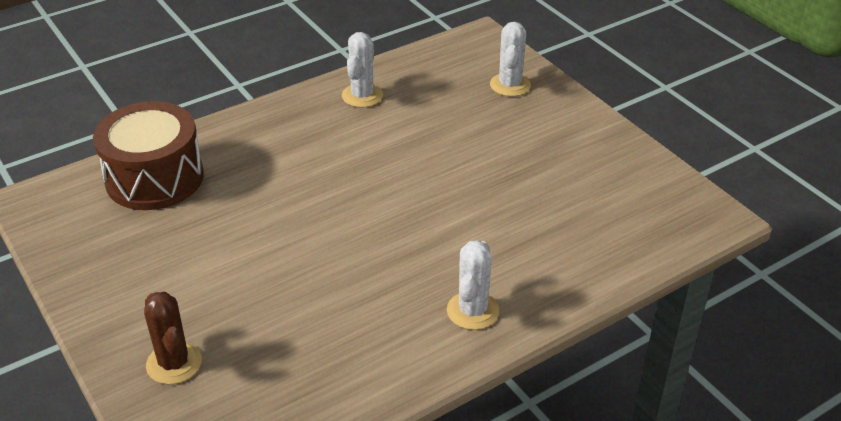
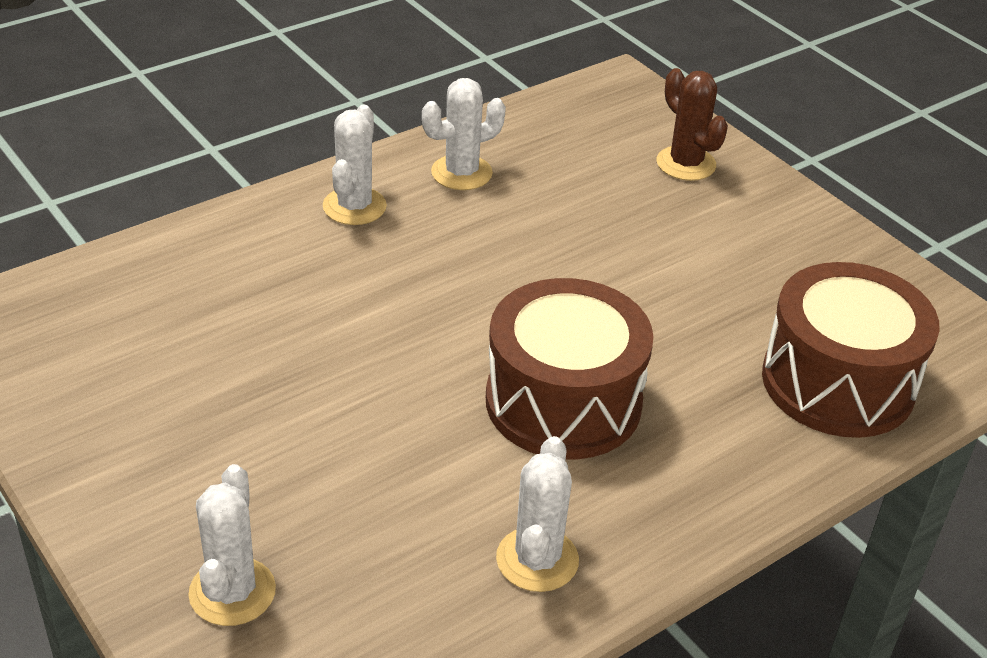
camera: 175 degrees right, 0 degrees up
(333, 166) = (563, 402): none -> brown drum
(381, 349) = (461, 173): none -> white cactus

